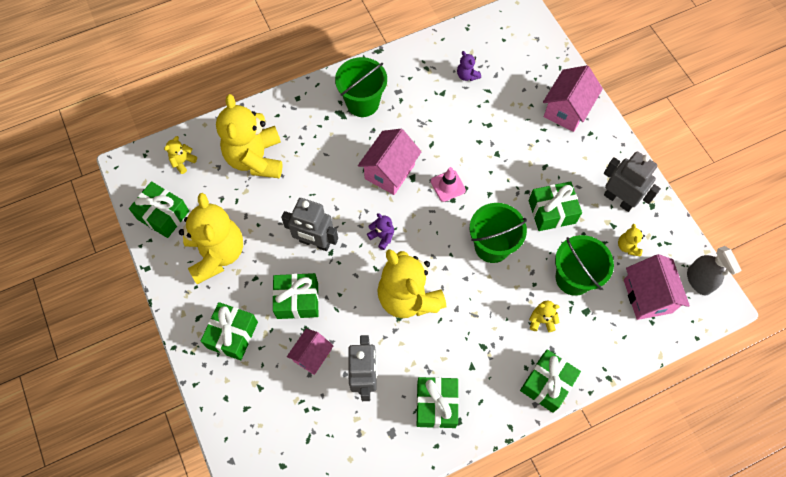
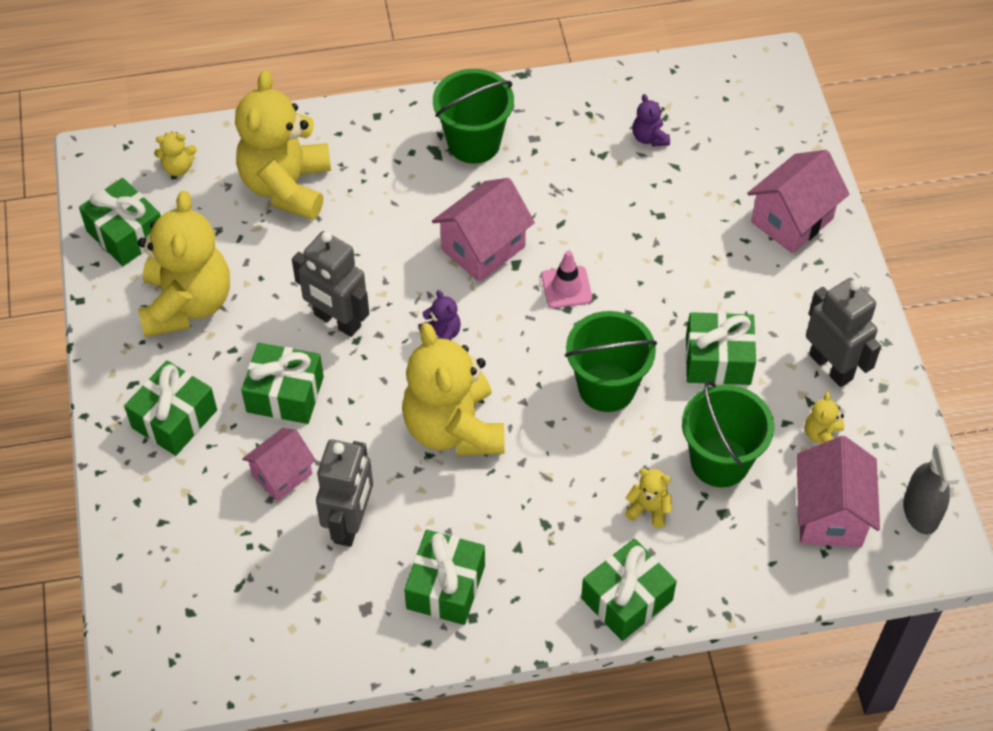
camera: 15 degrees right, 10 degrees down
(183, 162) = (178, 168): yellow teddy bear -> yellow teddy bear turned 150 degrees counterclockwise

